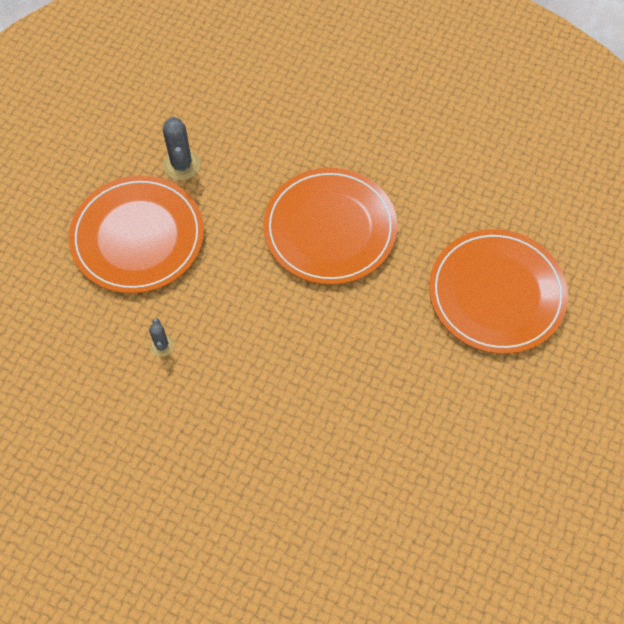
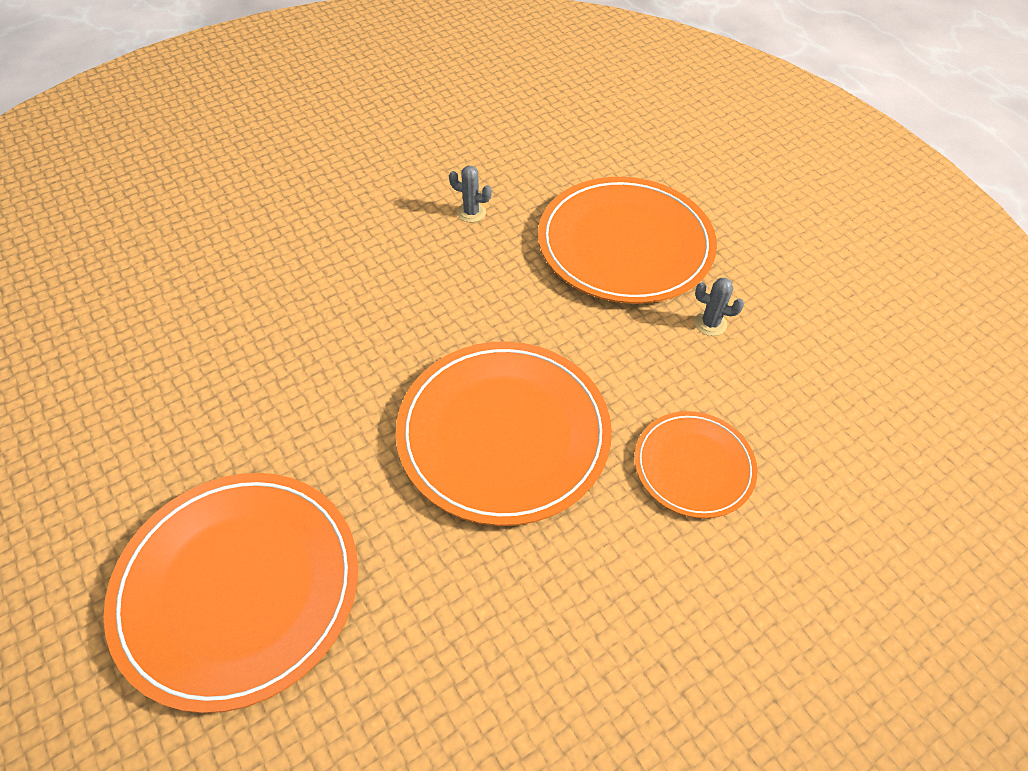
camera: 120 degrees right, 10 degrees down
(181, 165) = (710, 323): grey cactus -> grey cactus, size x0.59
(290, 137) = (693, 466): none -> orange plate

